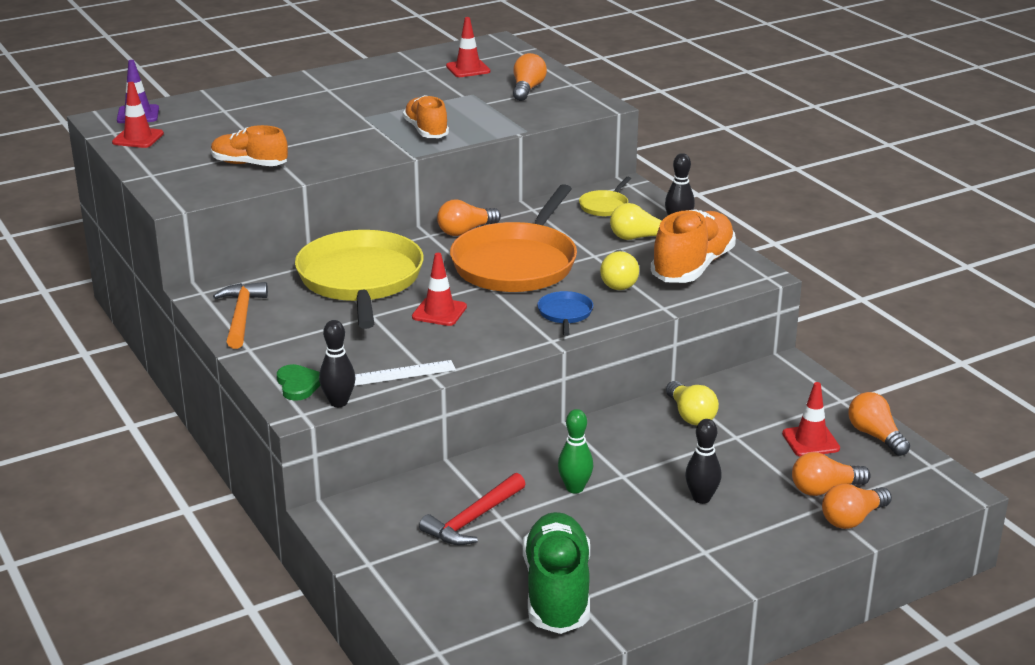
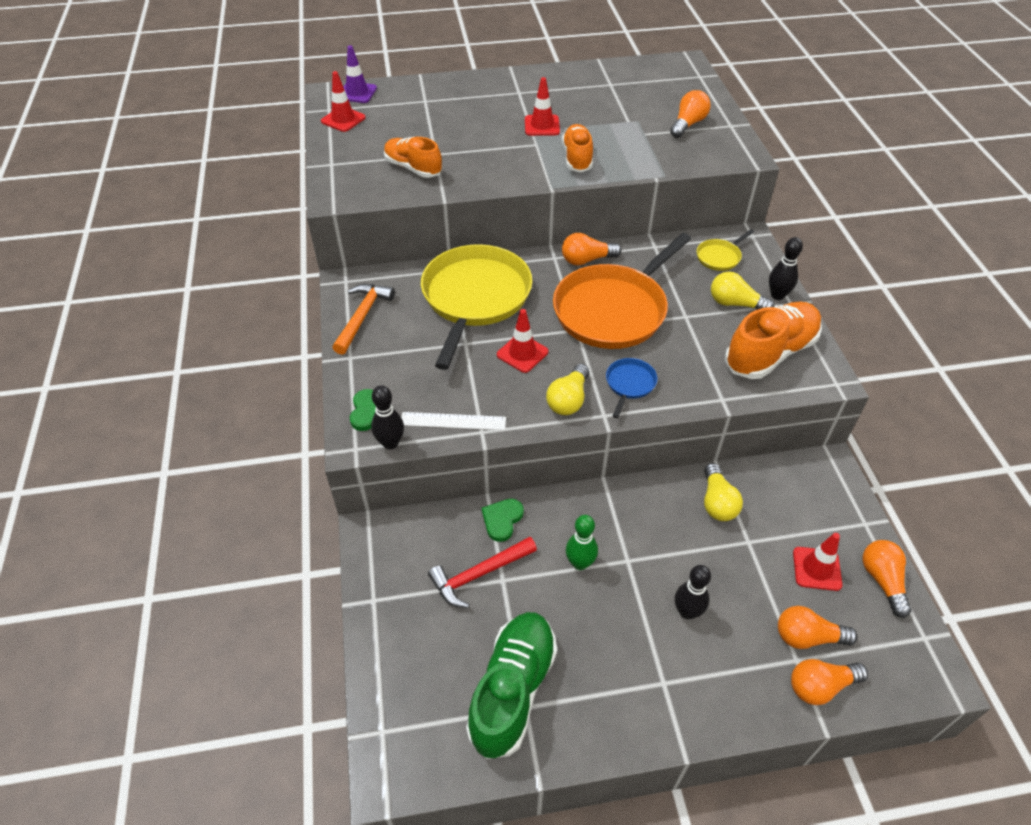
camera: 20 degrees right, 20 degrees up
(468, 69) = (647, 90): red traffic cone -> red traffic cone (542, 126)
(474, 474) = (502, 520): none -> green heart
(619, 281) = (694, 355): yellow light bulb -> yellow light bulb (568, 400)

